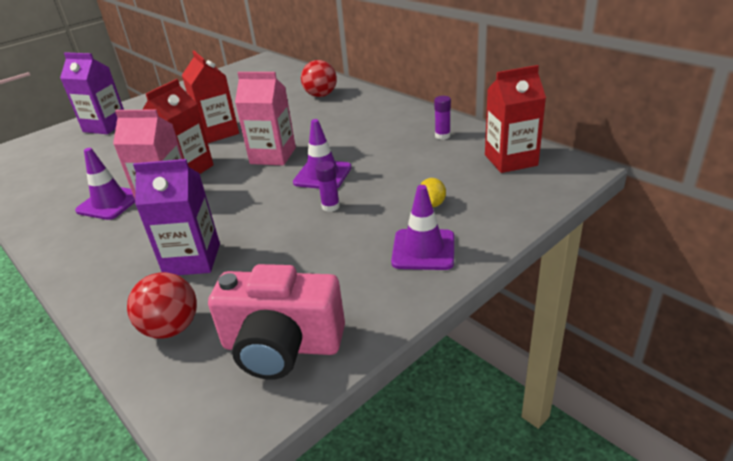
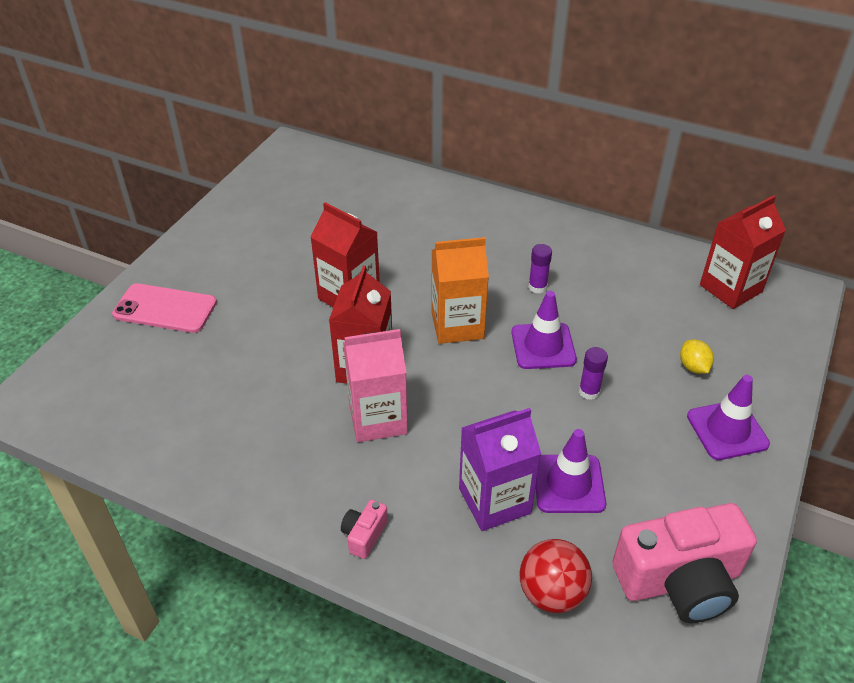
camera: 25 degrees left, 10 degrees up
(85, 261) = (364, 535): none -> pink camera
(105, 126) = (165, 309): purple carton -> pink phone
(110, 203) = (309, 441): purple traffic cone -> purple traffic cone (568, 484)
(273, 156) = (457, 325): pink carton -> orange carton
(321, 95) = (434, 209): red ball -> none
(442, 136) = (634, 261): purple glue stick -> purple glue stick (537, 287)

